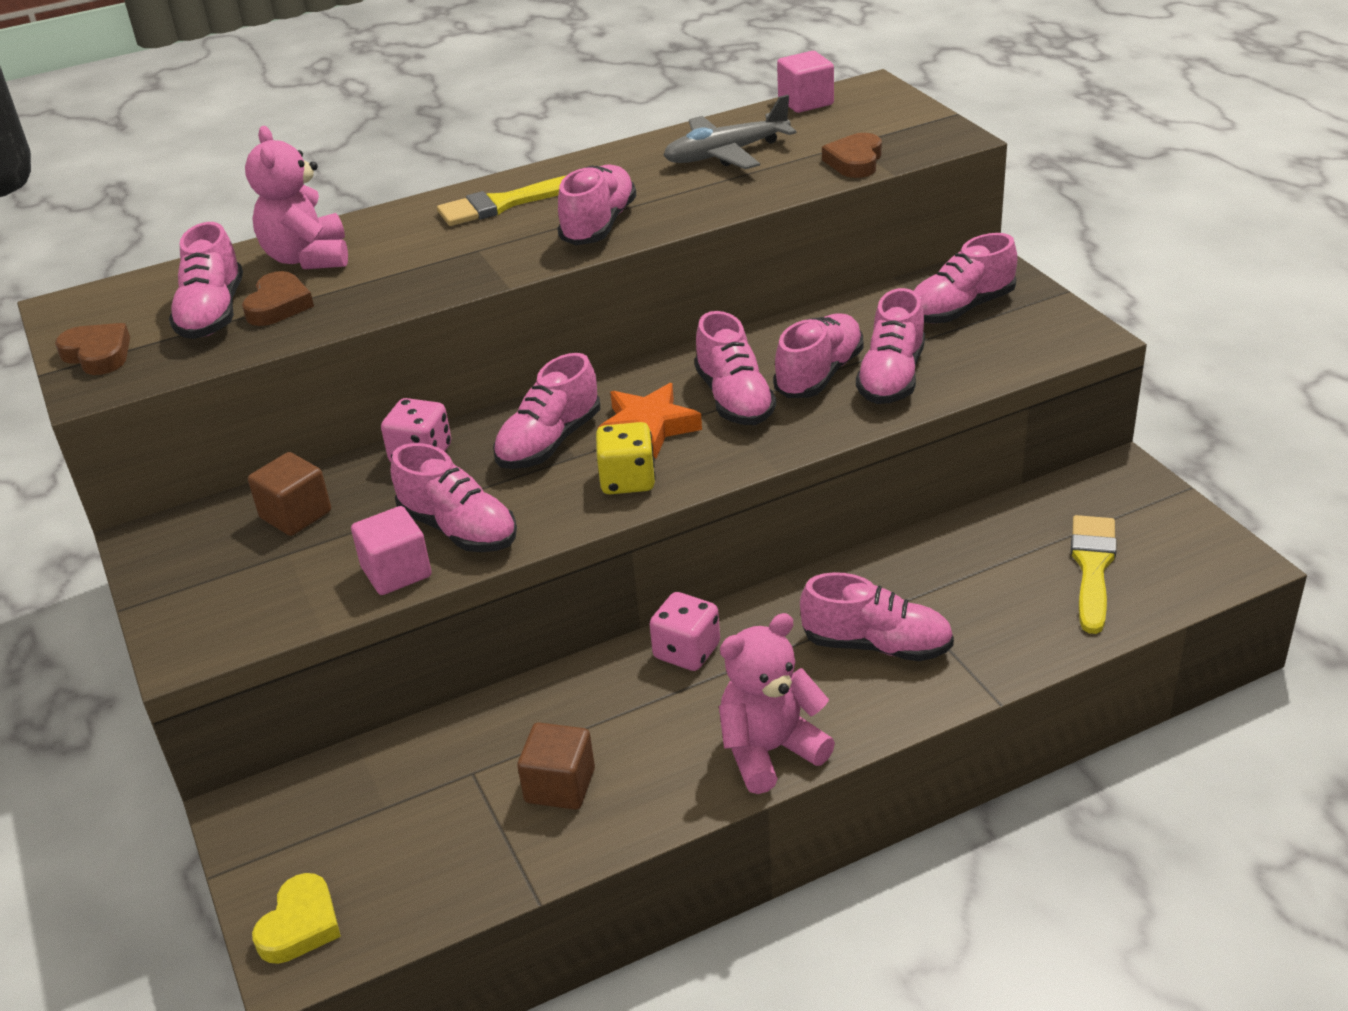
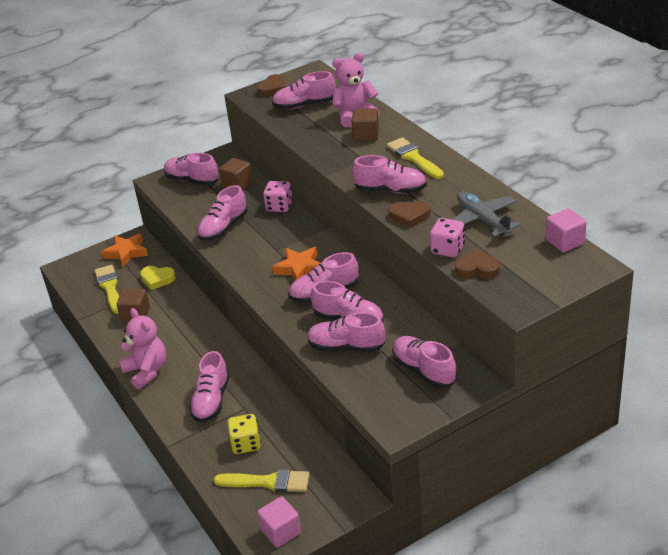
camera: 85 degrees right, 0 degrees up
(278, 305) = (311, 119): brown heart -> brown heart (409, 216)
(295, 825) = (126, 252): none -> orange star
(300, 925) = (79, 265): yellow heart -> yellow heart (157, 279)
(391, 247) = (366, 135): none -> brown cube
(396, 572) = (196, 218): pink cube -> pink cube (281, 531)
(431, 846) = (110, 287): none -> yellow brush
(549, 442) = (288, 240): pink shoe -> pink shoe (192, 180)
(627, 480) = (256, 268): yellow dice -> yellow dice (246, 444)
(687, 651) = (212, 338): pink dice -> pink dice (447, 249)

